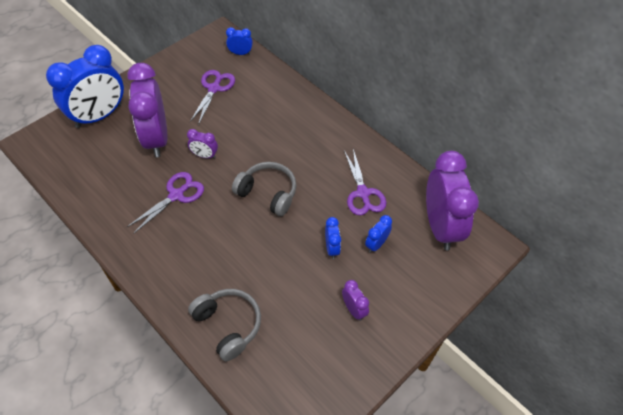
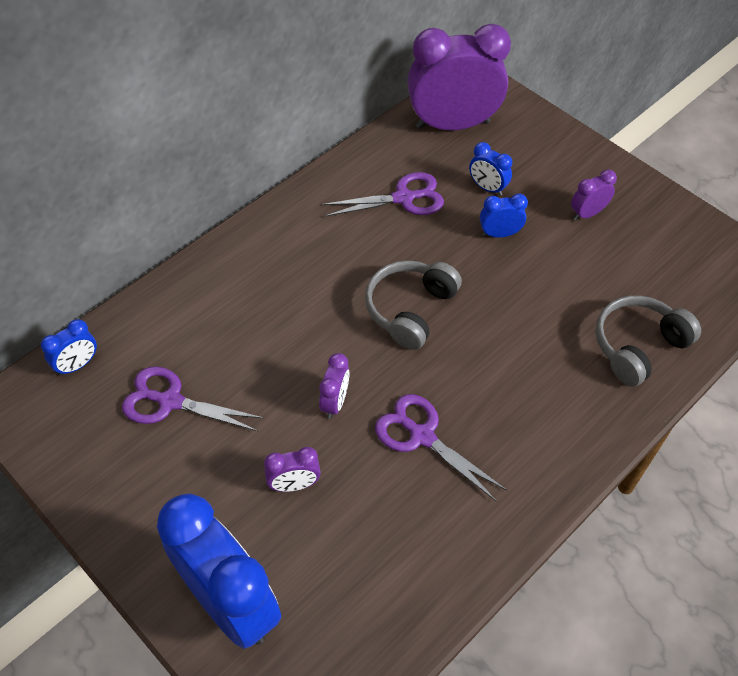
camera: 90 degrees left, 0 degrees up
(156, 138) = (294, 485): purple clock -> purple clock, size x0.43
(240, 53) = (77, 365): blue clock -> blue clock turned 135 degrees counterclockwise

